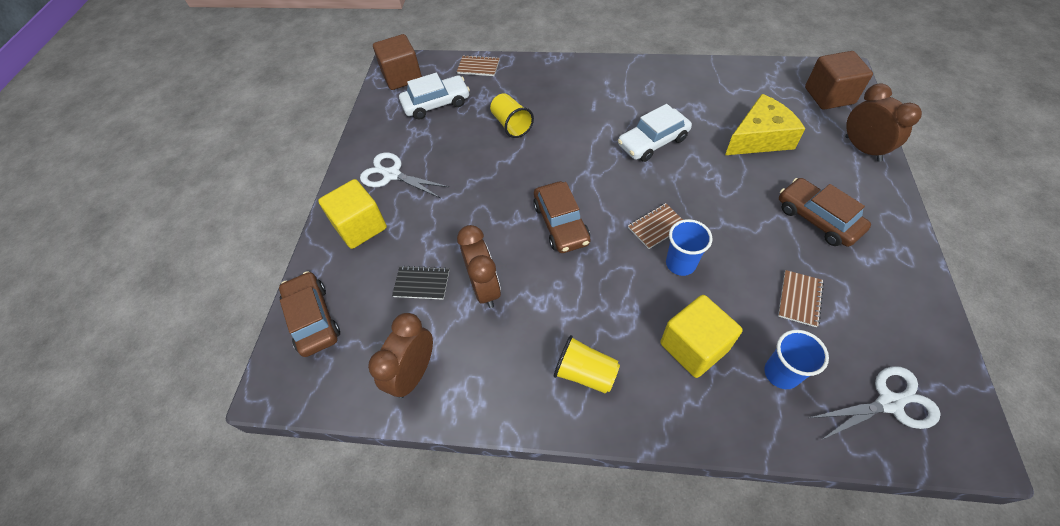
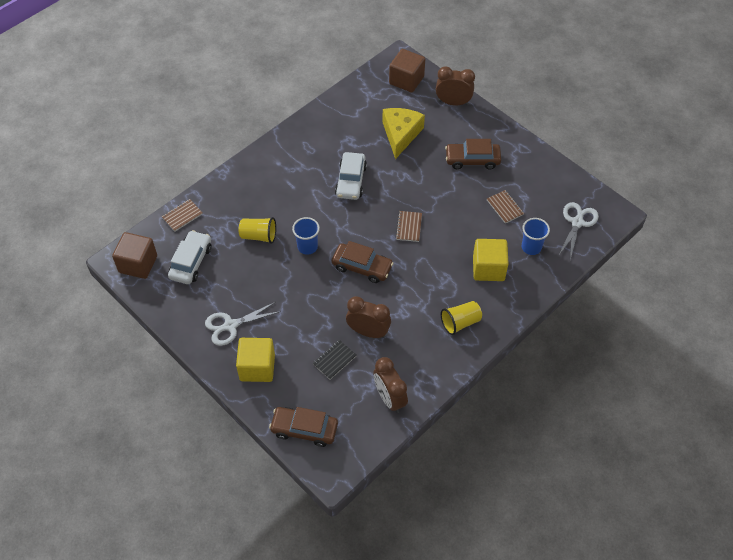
camera: 55 degrees left, 0 degrees up
(680, 264) = (440, 236): blue cup -> blue cup (307, 247)

